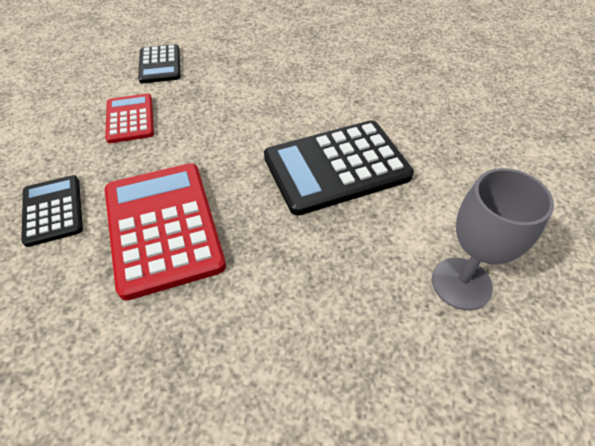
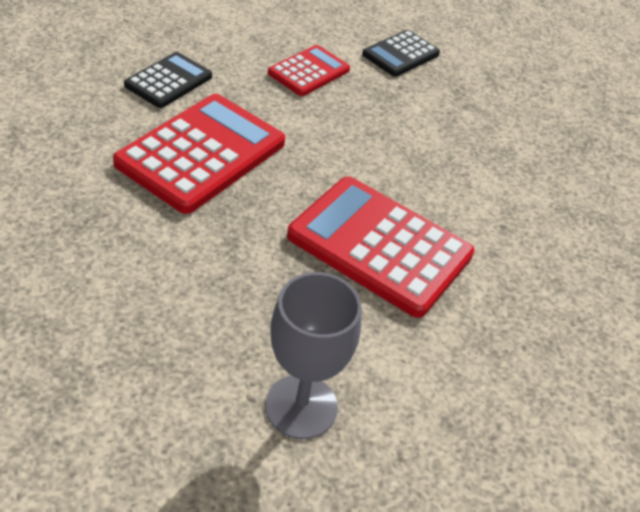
camera: 50 degrees right, 5 degrees down
(336, 167) = (379, 246): black calculator -> red calculator

